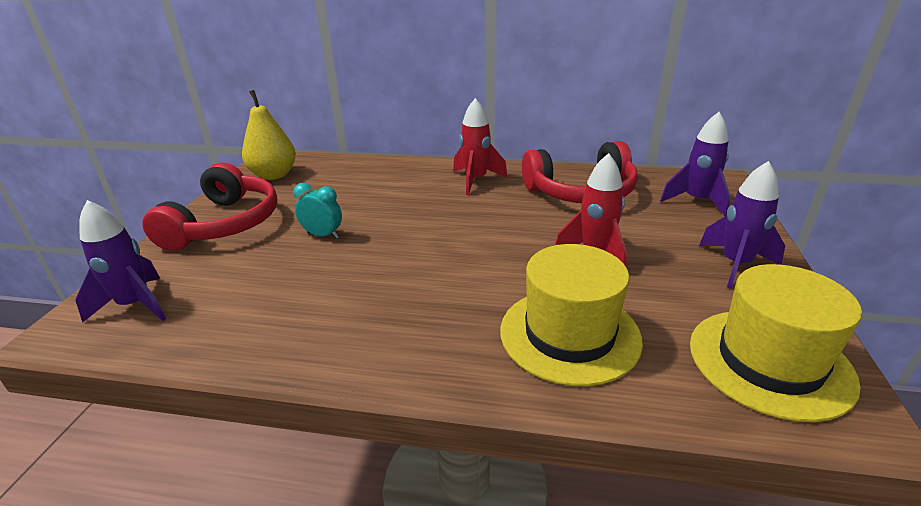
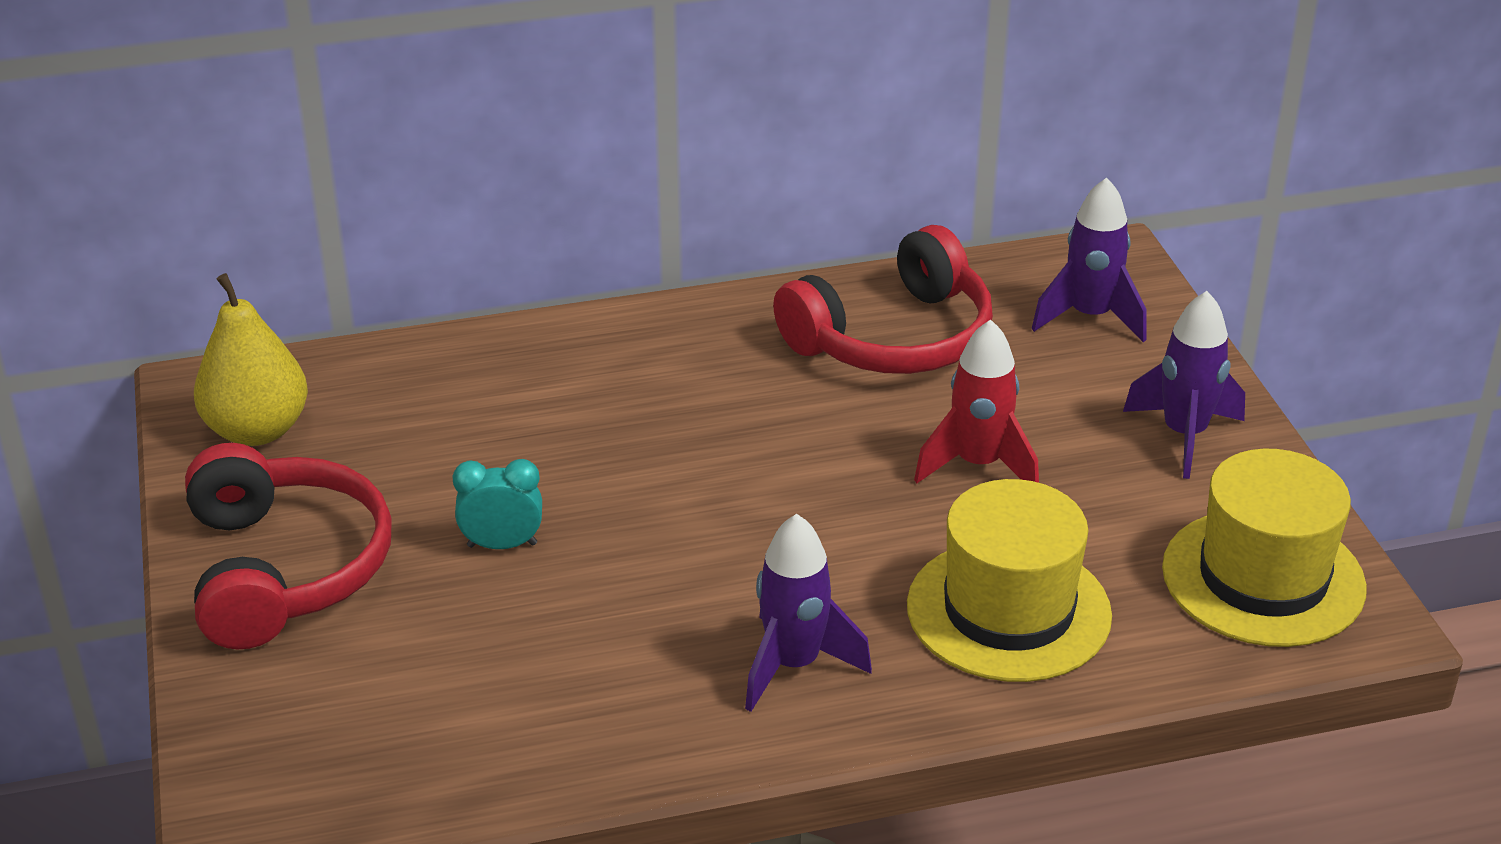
camera: 25 degrees left, 5 degrees up
(136, 305) = (309, 756): purple rocket -> purple rocket (794, 665)
(476, 180) = (687, 352): red rocket -> none

